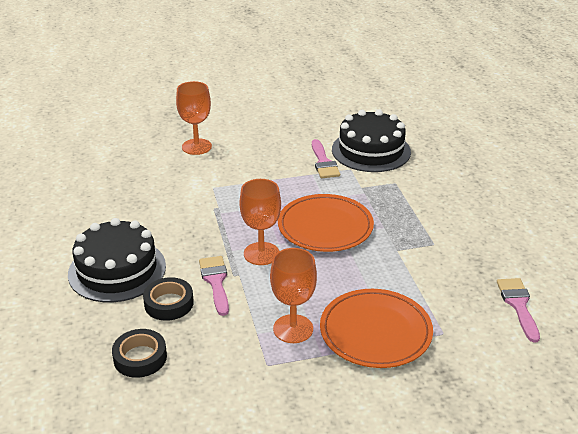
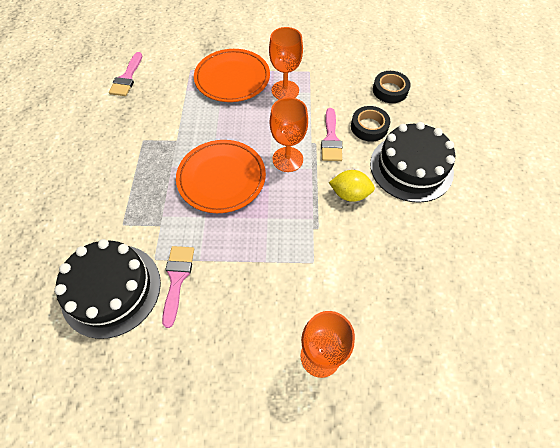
camera: 165 degrees left, 25 degrees up
(186, 236) = (349, 194): none -> yellow lemon

